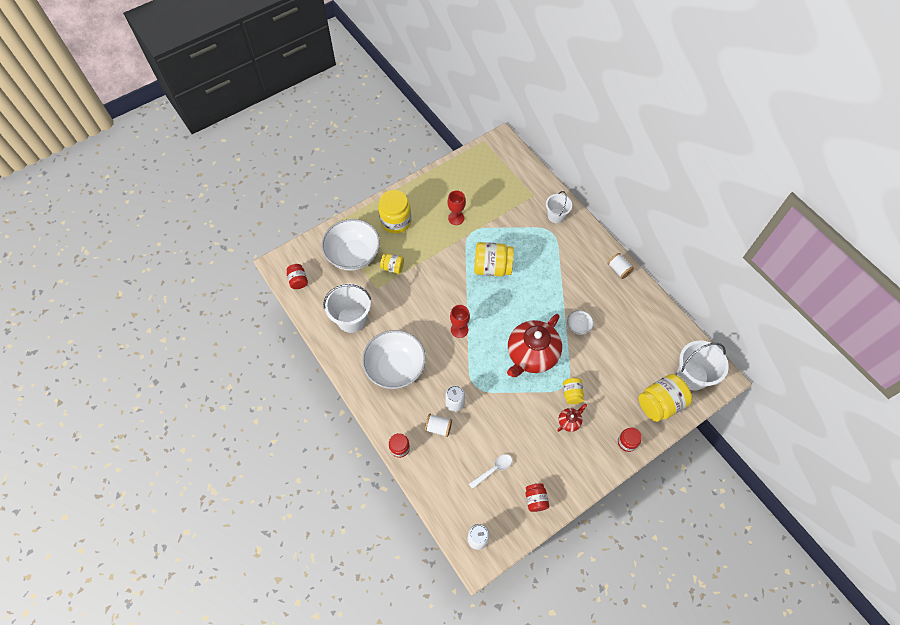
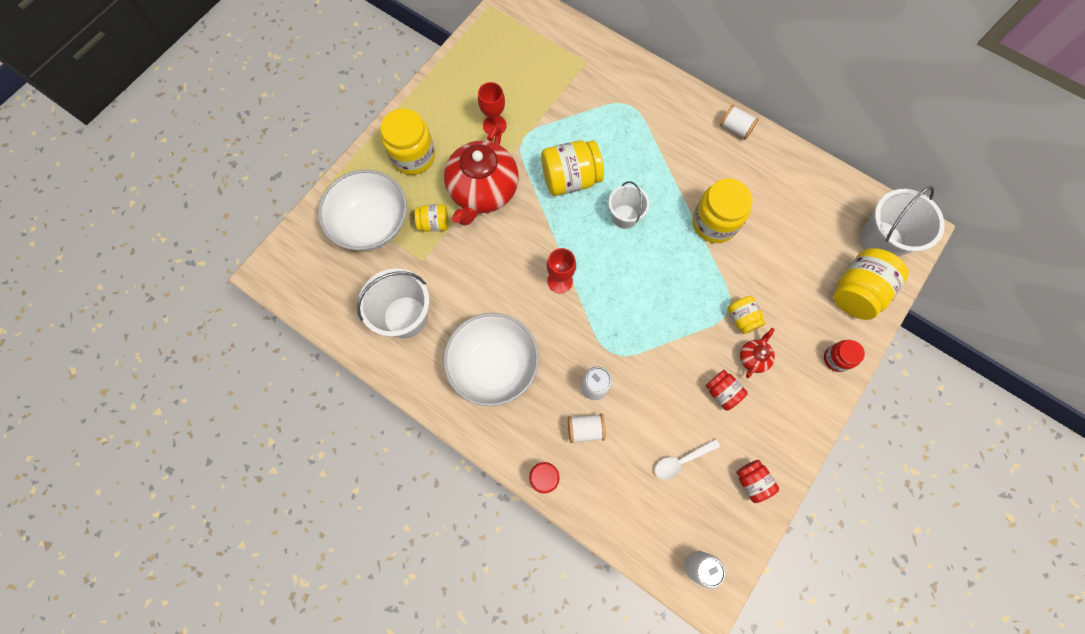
camera: 20 degrees left, 10 degrees up
(298, 281) = (307, 287): red jar -> red jar (722, 392)
(493, 469) = (681, 461): white spoon -> white spoon turned 150 degrees counterclockwise
(531, 355) = (669, 283): red teapot -> red teapot (483, 191)
(556, 216) = (626, 80): white bucket -> white bucket (624, 216)
(578, 326) = (714, 223): white bowl -> yellow jar

